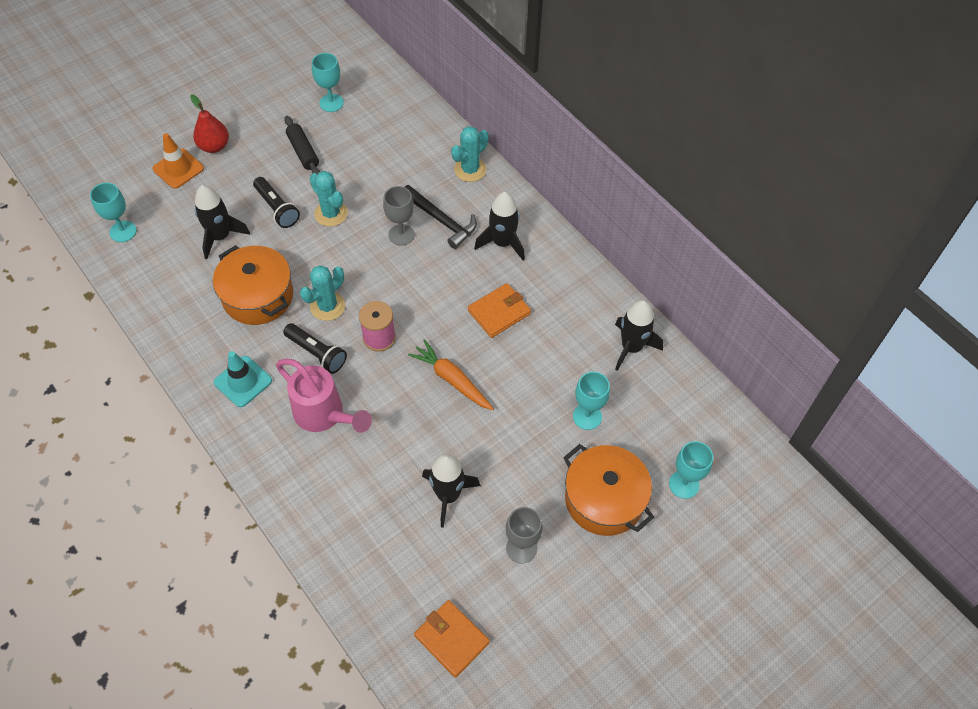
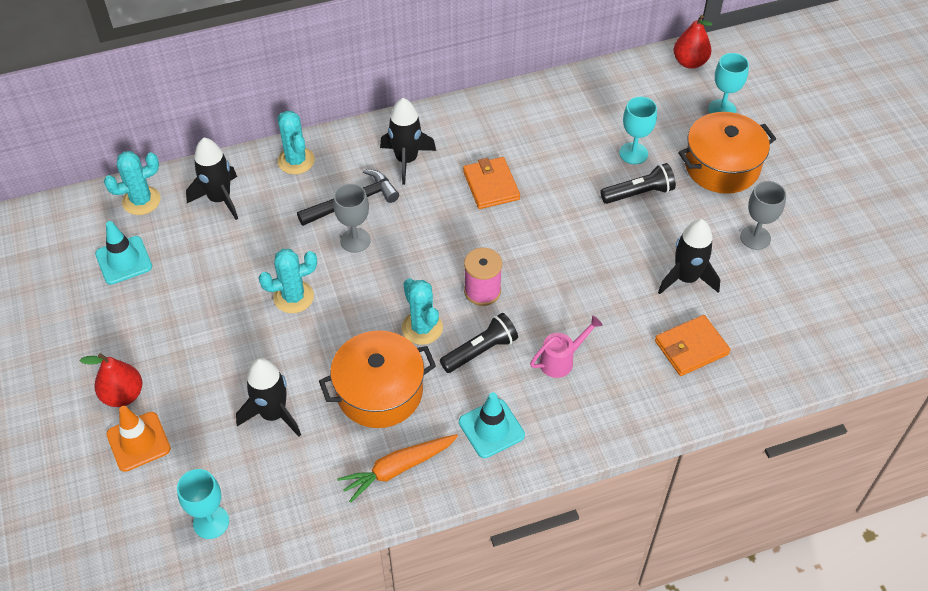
camera: 70 degrees left, 5 degrees down
(277, 208) = (259, 348): black flashlight -> black flashlight (638, 193)
(303, 152) = (185, 304): black rolling pin -> none
(324, 415) = (561, 360): pink watering can -> pink watering can, size x0.59
(331, 103) = (124, 260): turquoise goblet -> turquoise traffic cone
(391, 92) = (141, 201): none -> turquoise cactus
(451, 639) = (833, 312): orange wallet -> orange wallet (691, 347)
(452, 380) = (557, 243): orange carrot -> orange carrot (398, 469)
(631, 347) = (570, 101): black rocket -> black rocket (220, 199)
(738, 440) = (689, 62): none -> red pear

